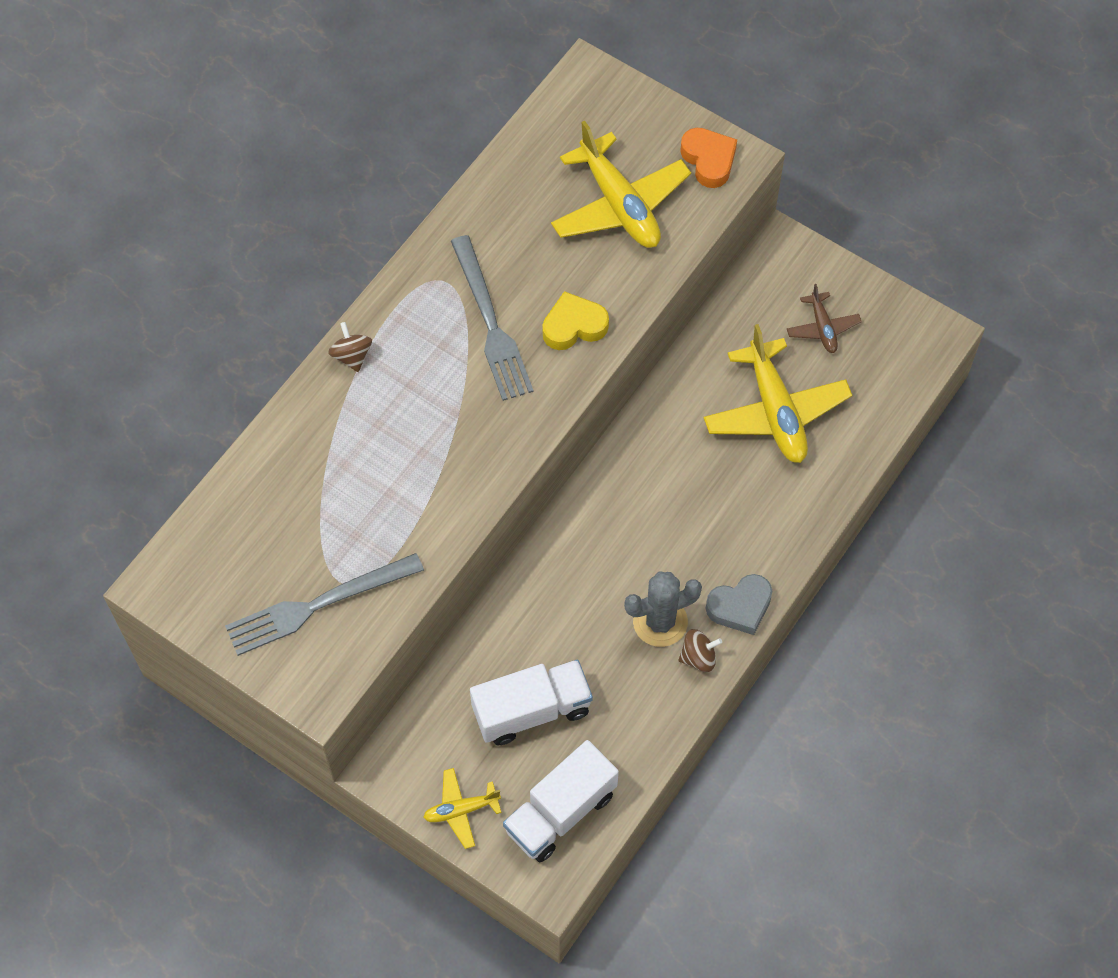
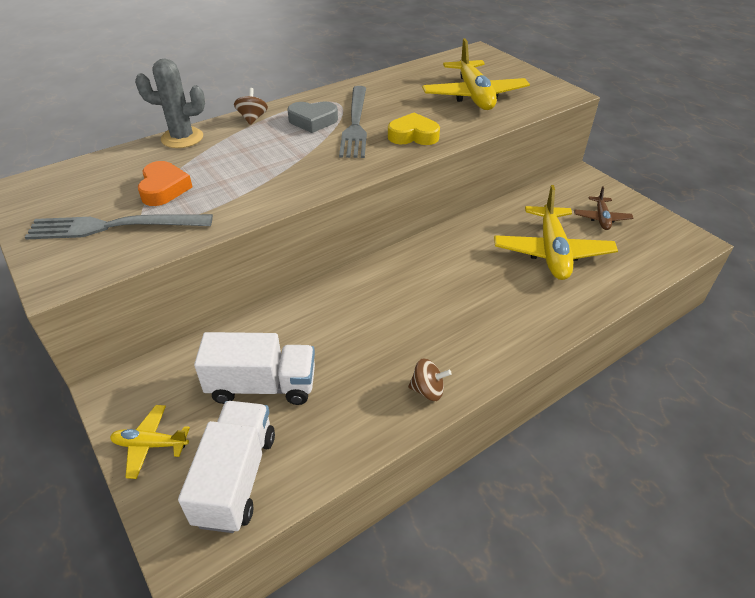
camera: 20 degrees right, 20 degrees down
(560, 812) = (236, 478): white truck -> white truck turned 120 degrees clockwise
(660, 622) = (405, 355): grey cactus -> grey cactus (182, 138)
(709, 160) = (544, 90): orange heart -> orange heart (164, 188)
(740, 607) = (480, 364): grey heart -> grey heart (313, 121)

